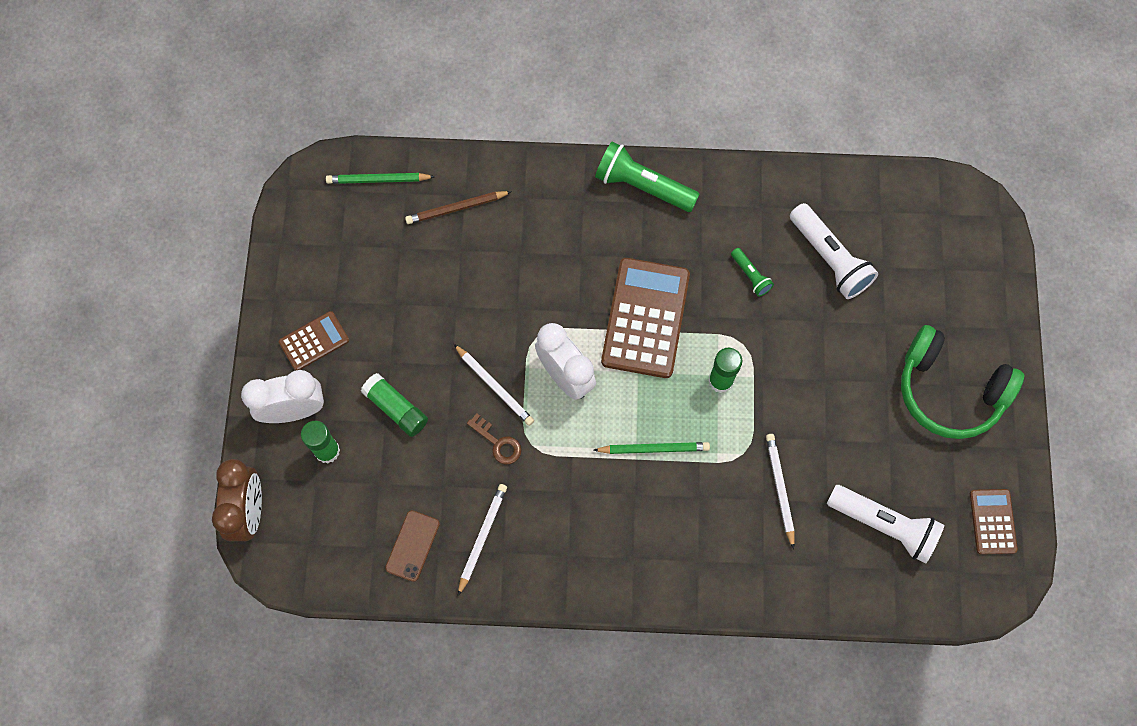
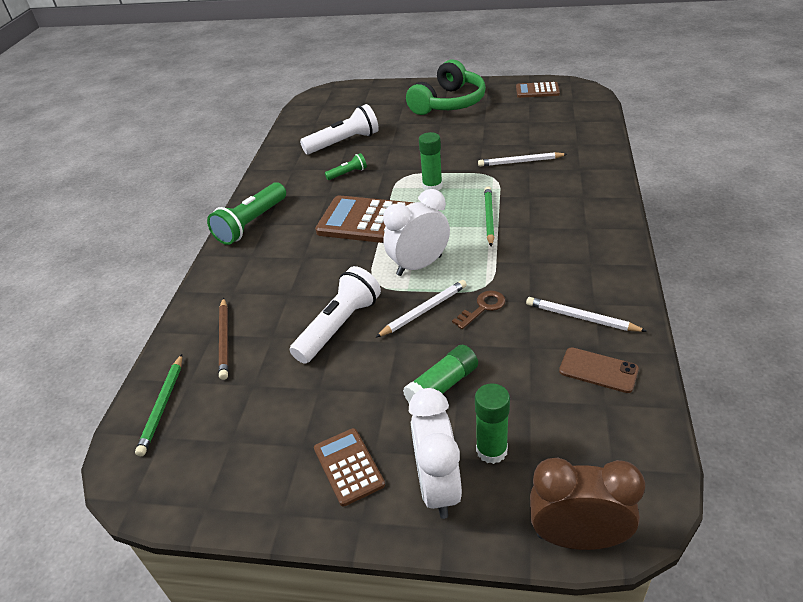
camera: 80 degrees left, 30 degrees down
(883, 525) = (544, 124): white flashlight -> white flashlight (339, 326)

